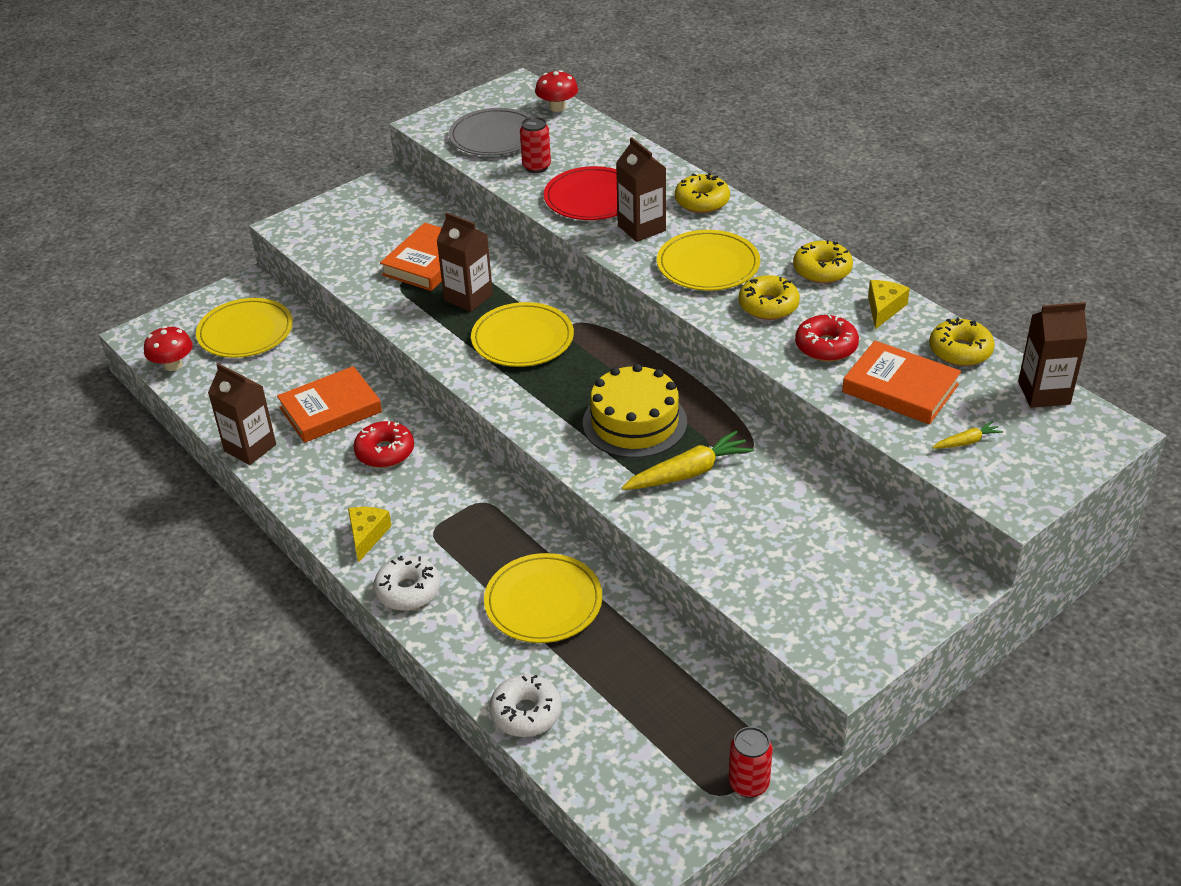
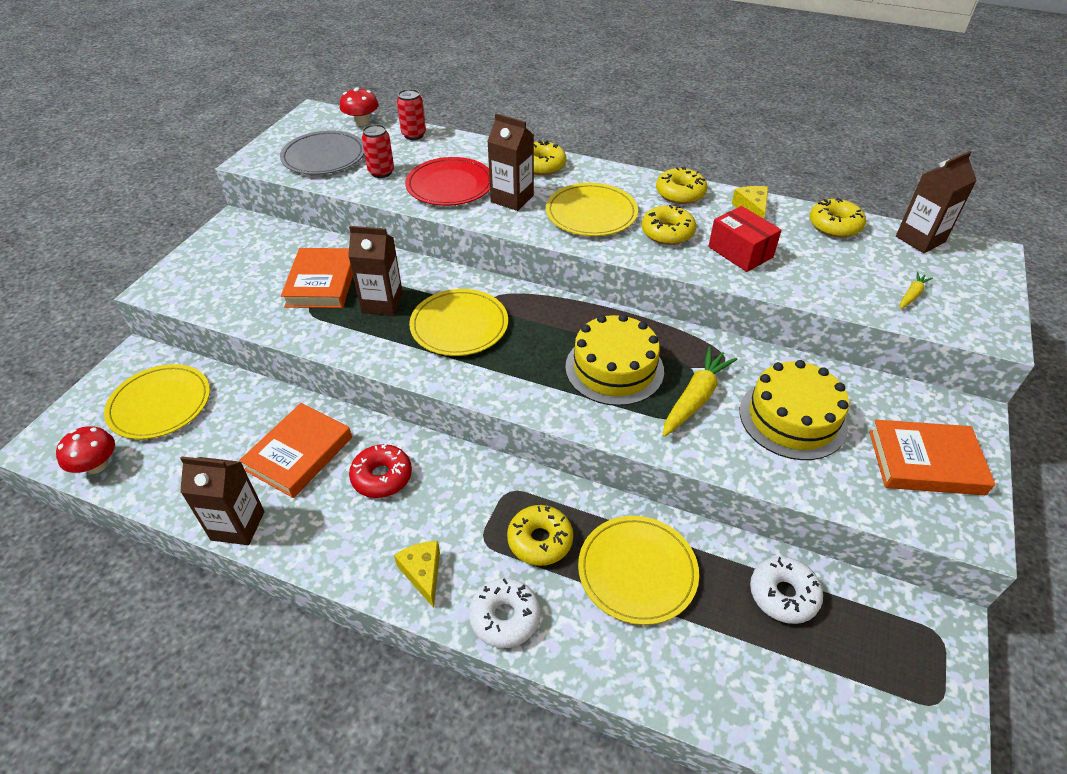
camera: 30 degrees left, 5 degrees up
(479, 548) = (540, 540): none -> yellow donut
(526, 713) = (713, 702): white donut -> white donut (783, 595)
(748, 784) = (950, 677): red can -> red can (414, 135)
(767, 521) = (792, 418): none -> yellow cake
(826, 346) = (740, 252): red donut -> red box
(900, 388) = (825, 268): orange book -> orange book (925, 462)

